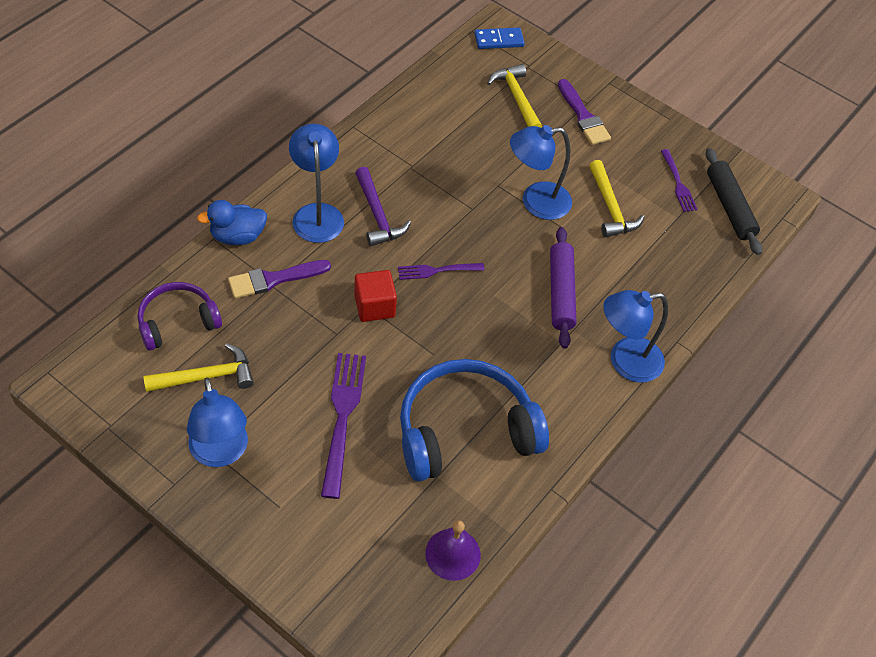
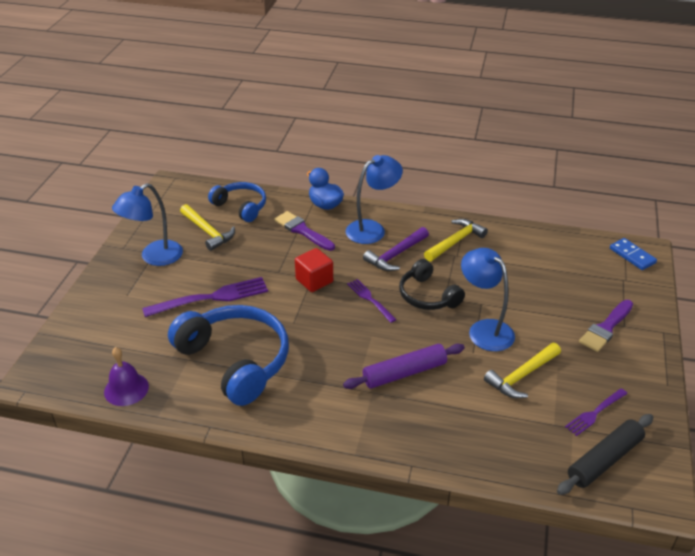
camera: 70 degrees right, 15 degrees down
(177, 322) = (241, 207): purple headphones -> blue headphones
(461, 221) = (427, 296): none -> black headphones
(516, 98) = (582, 284): yellow hammer -> yellow hammer (455, 241)
(625, 362) = (363, 435): blue lamp -> none

